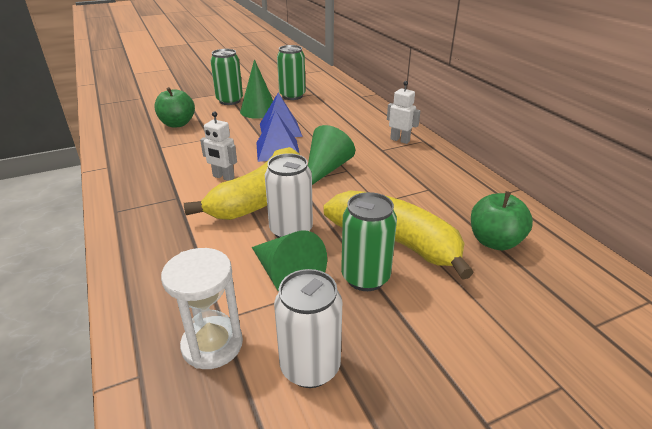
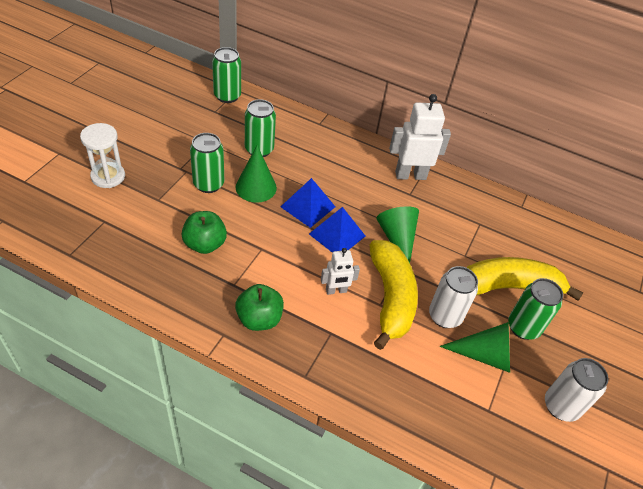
camera: 45 degrees left, 15 degrees up
(212, 344) = (505, 429): white hourglass -> white hourglass (108, 176)
(311, 70) = (227, 96): none -> green can
(400, 140) = (410, 175): white robot -> white robot, size x1.77
(494, 241) = (555, 254): green apple -> green apple (259, 319)

